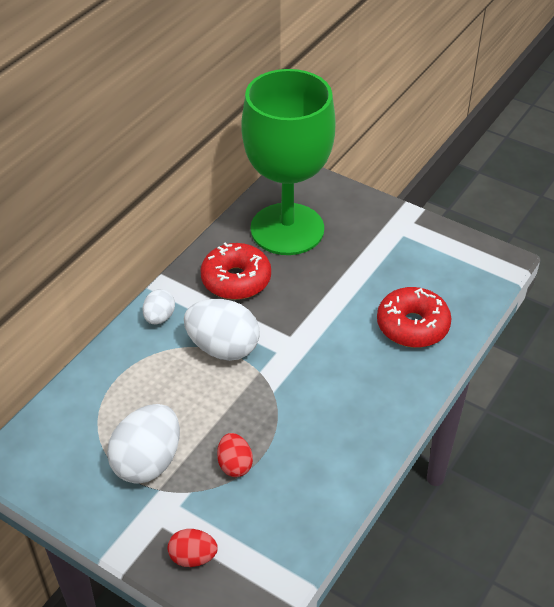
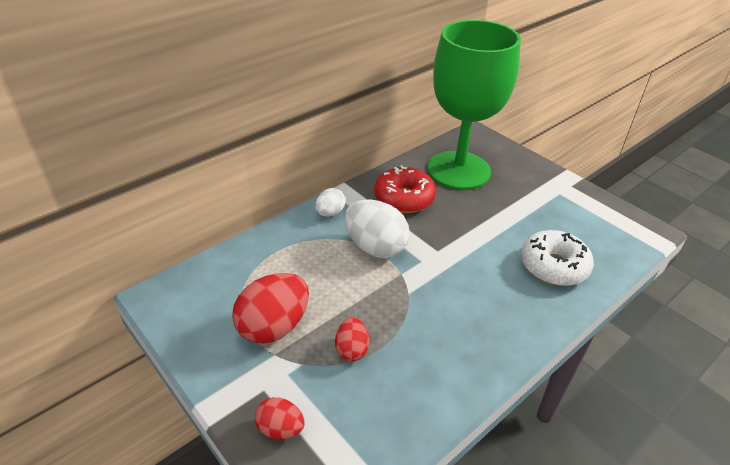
camera: 15 degrees right, 5 degrees down
(147, 461) = (274, 326): white egg -> red egg
(412, 326) = (553, 266): red donut -> white donut

